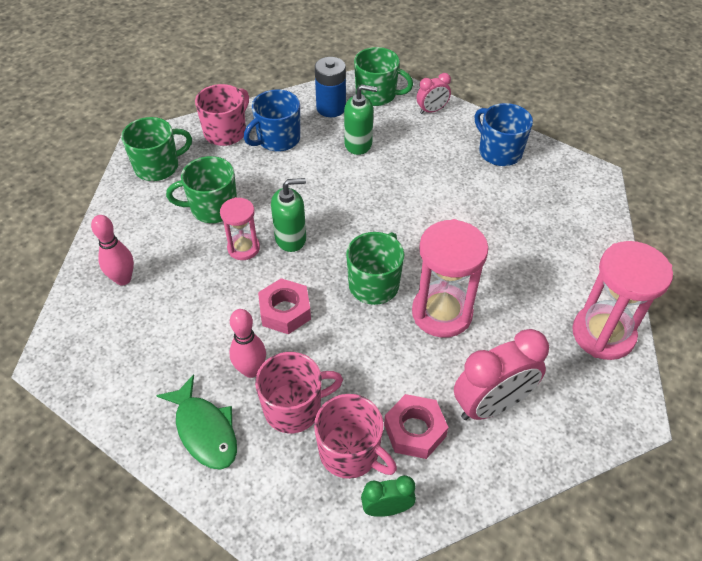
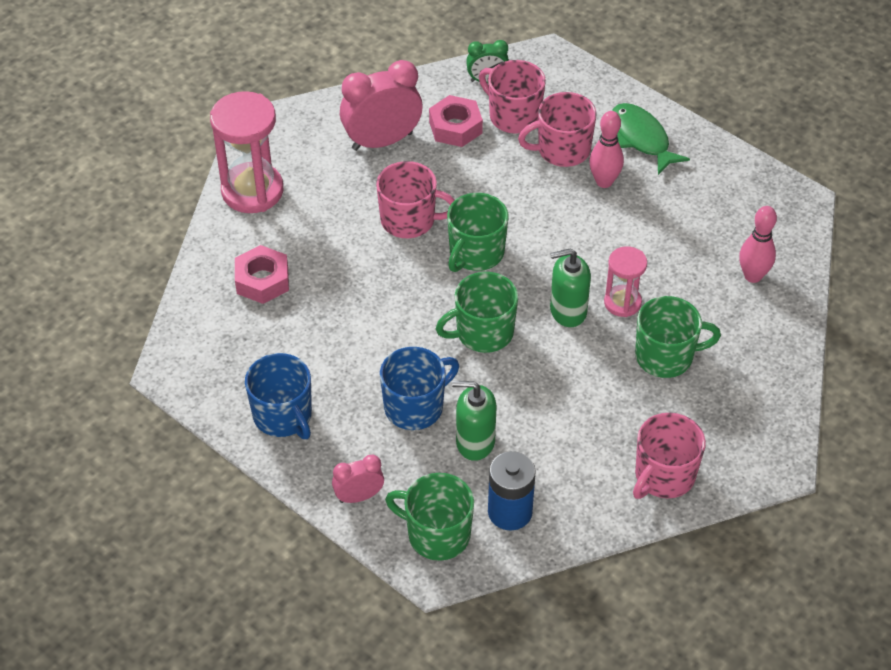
camera: 175 degrees left, 0 degrees up
(158, 167) = (748, 422): green mug -> green mug (483, 332)
(277, 139) = (588, 458): blue mug -> blue mug (415, 406)
(285, 311) = (572, 232): pink nut -> pink nut (262, 280)
(442, 313) = (409, 220): pink hourglass -> pink mug

